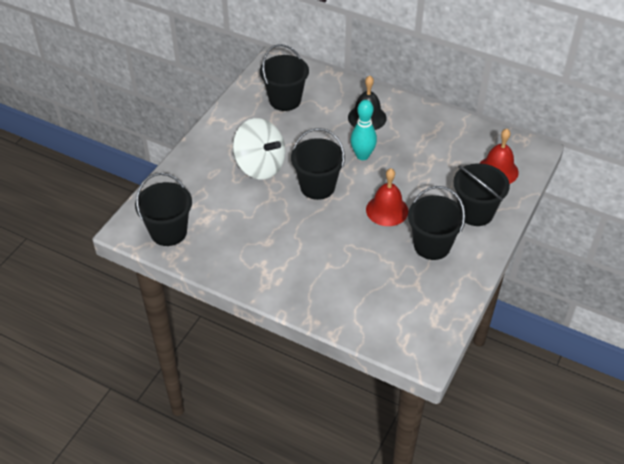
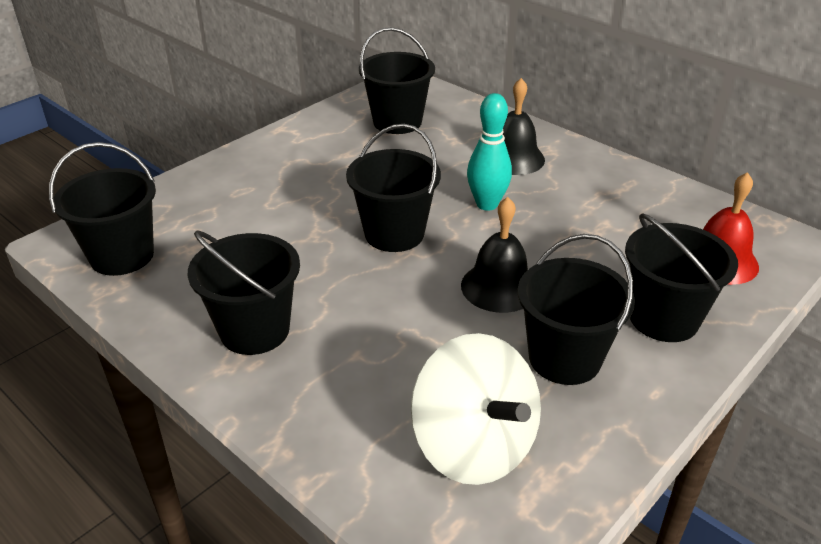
camera: 15 degrees right, 10 degrees down
(260, 166) = (317, 193): white spinning top -> white spinning top (474, 445)
(269, 262) = (254, 330): none -> black bucket
(387, 210) = (499, 287): red bell -> black bell

